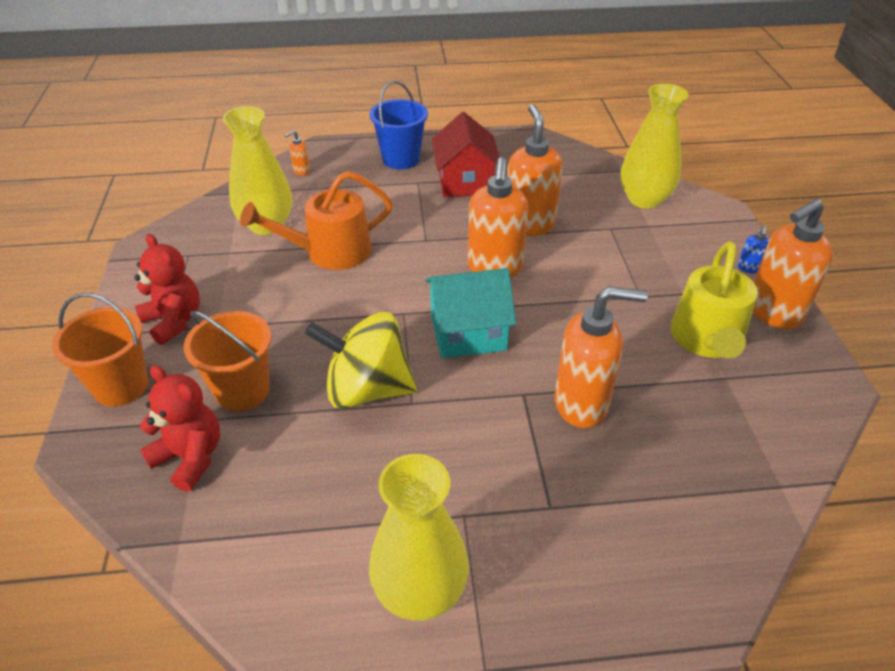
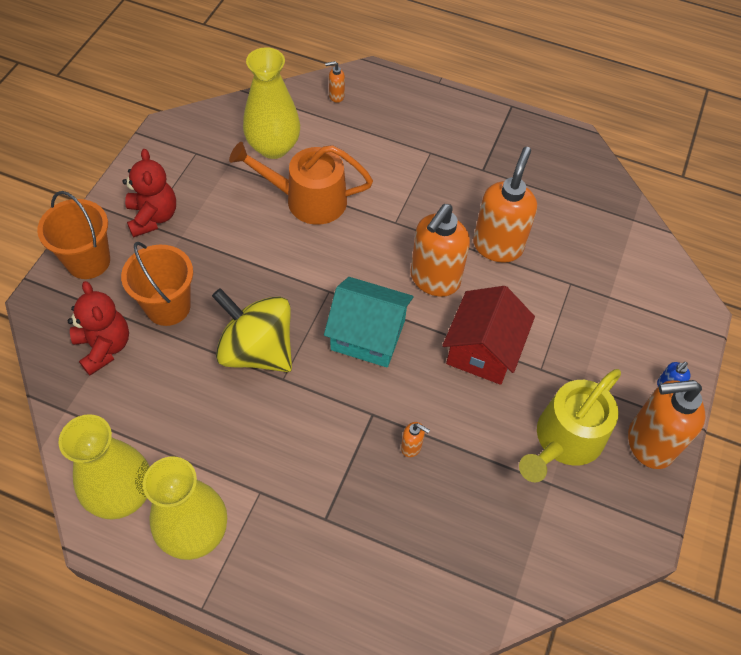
camera: 25 degrees right, 15 degrees up
(401, 159) = (432, 118): blue bucket -> none
(465, 181) = (474, 170): red house -> red house (483, 350)
(582, 404) = (411, 447): orange soap dispenser -> orange soap dispenser, size x0.42
(644, 199) = (629, 264): yellow vase -> yellow vase (122, 494)

